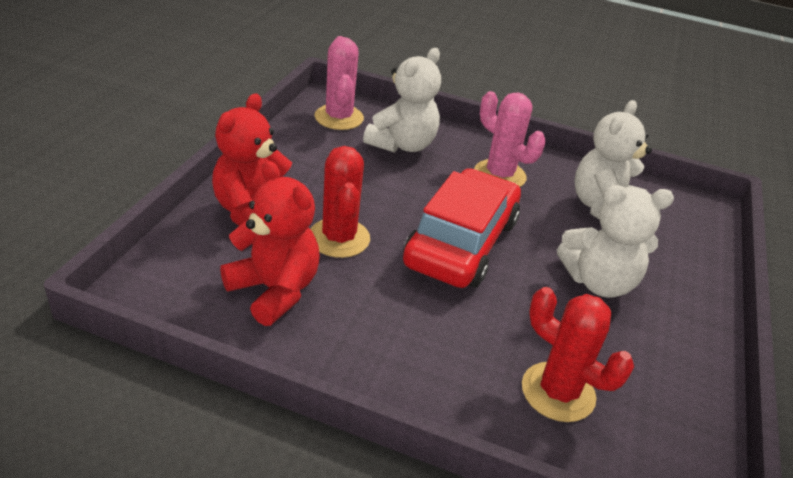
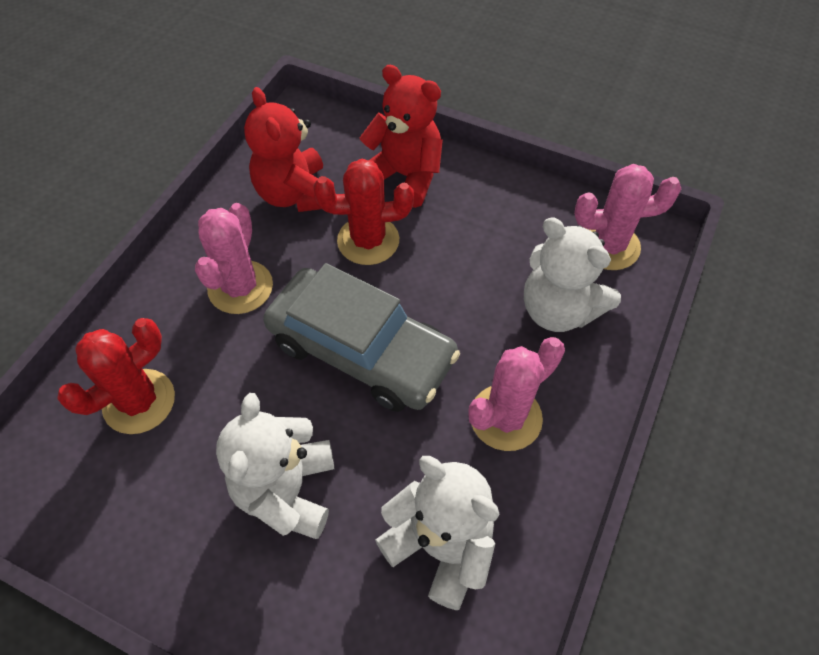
camera: 100 degrees right, 20 degrees up
(274, 290) = (296, 194): red teddy bear -> red teddy bear turned 105 degrees clockwise
(406, 326) = (240, 287): none -> pink cactus
(461, 243) = (361, 350): red car -> grey car

